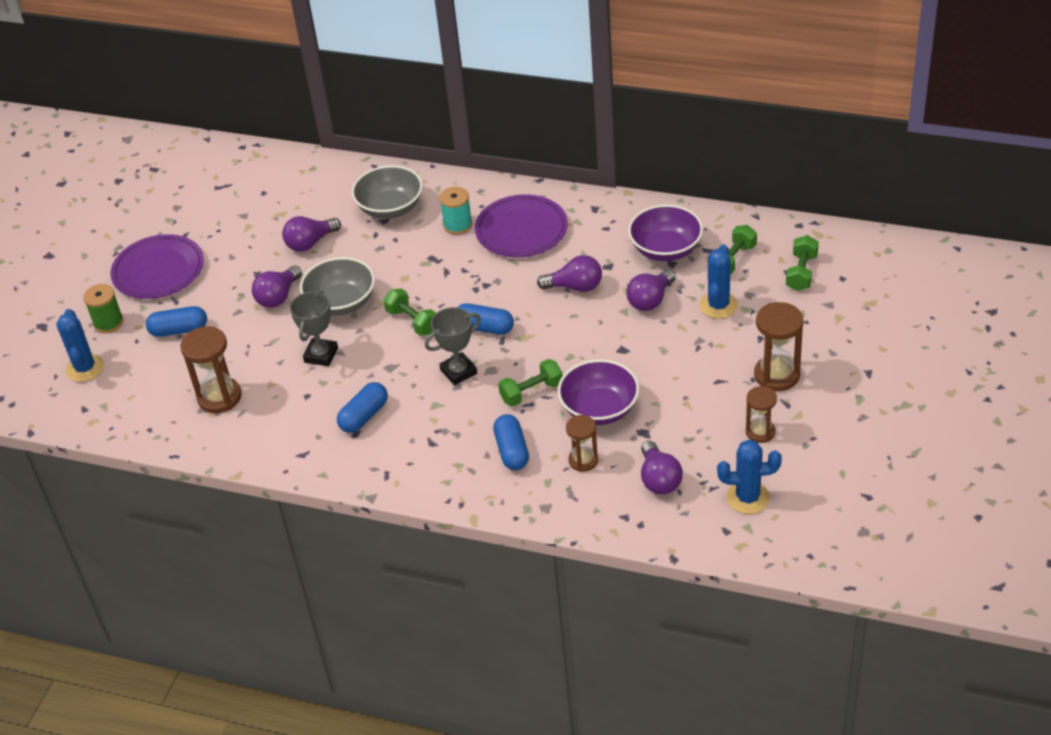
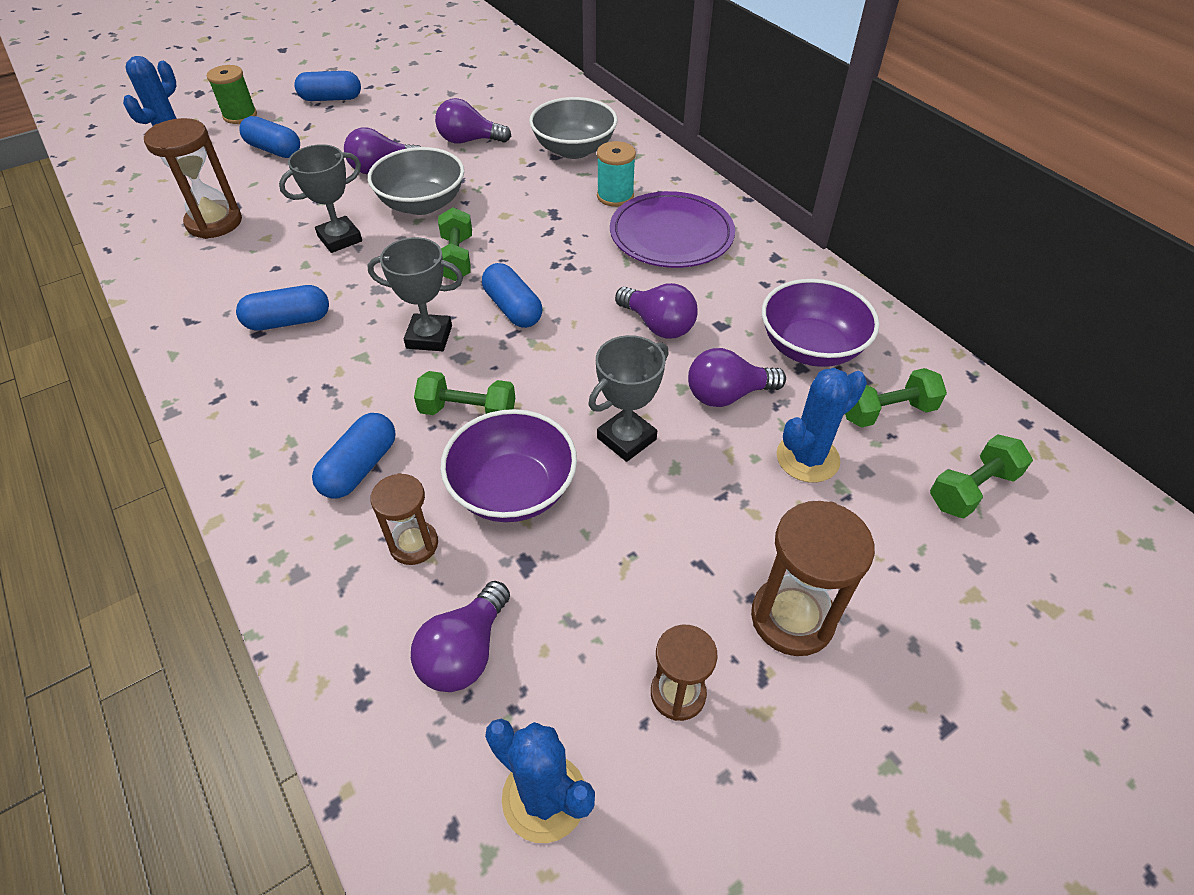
camera: 35 degrees right, 5 degrees up
(158, 271) = (331, 99): purple plate -> blue capsule
(625, 352) = (626, 438): none -> grey trophy

